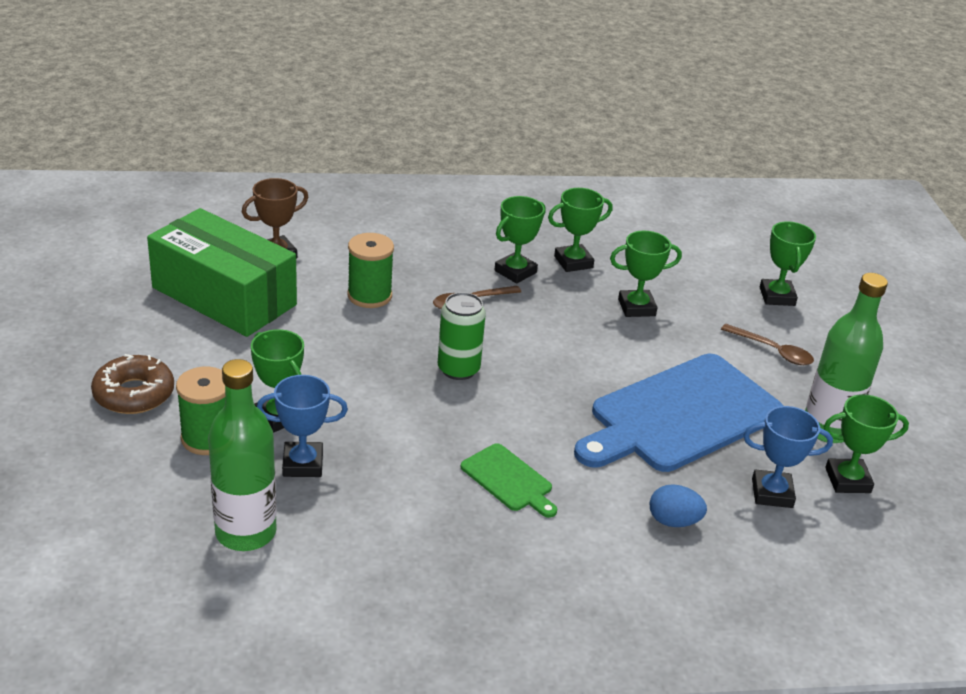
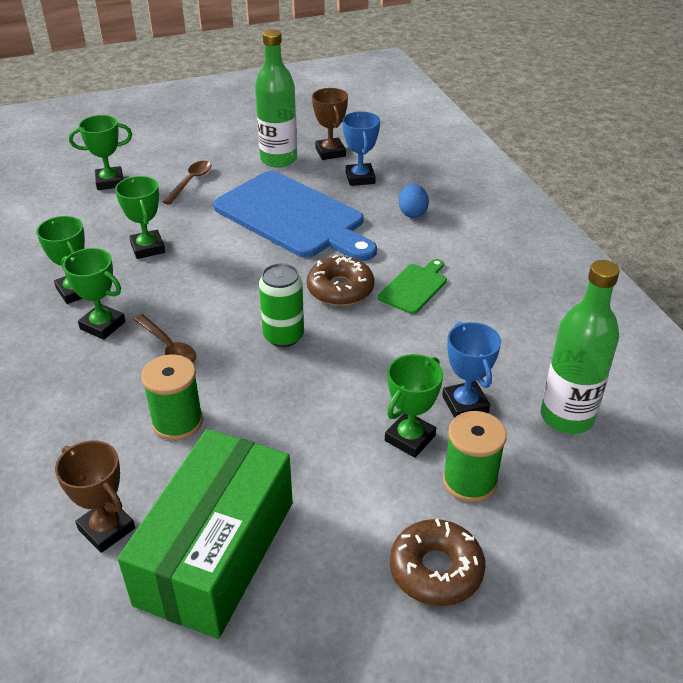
camera: 100 degrees left, 5 degrees up
(523, 422) = (340, 289): none -> brown donut
(847, 480) = (330, 152): green trophy -> brown trophy

